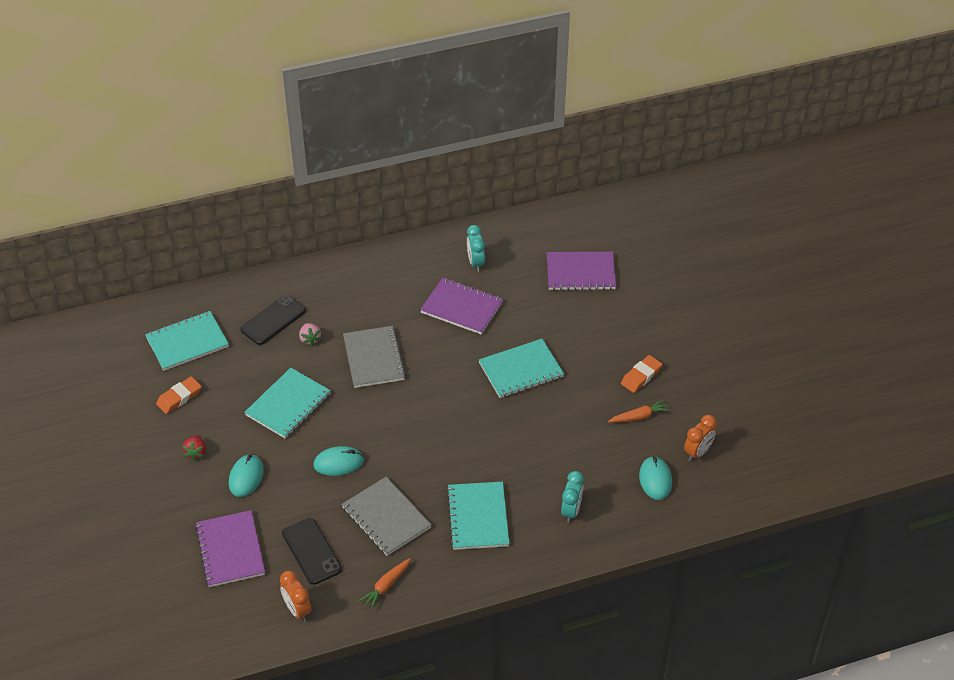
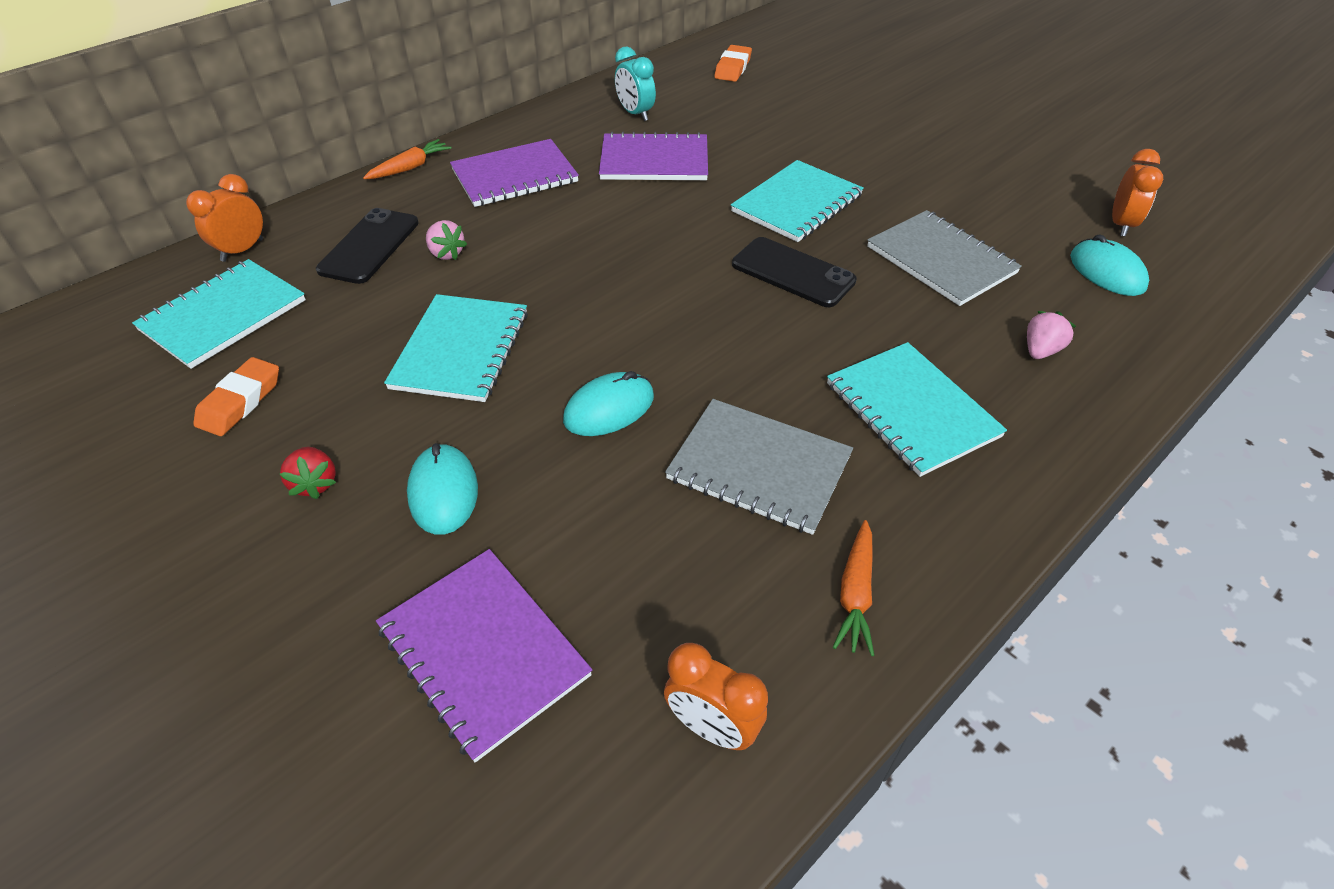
camera: 25 degrees left, 0 degrees up
(209, 300) = (242, 250): none -> orange clock
(311, 551) = (661, 584): black phone -> black phone (793, 273)
(373, 358) = (567, 249): grey notebook -> grey notebook (941, 260)
(571, 511) = (1040, 350): turquoise clock -> pink strawberry
(580, 272) = (778, 92): purple notebook -> purple notebook (514, 176)
(639, 416) = (1004, 209): orange carrot -> orange carrot (410, 168)
(641, 376) = (958, 168): orange eraser -> orange eraser (732, 68)

